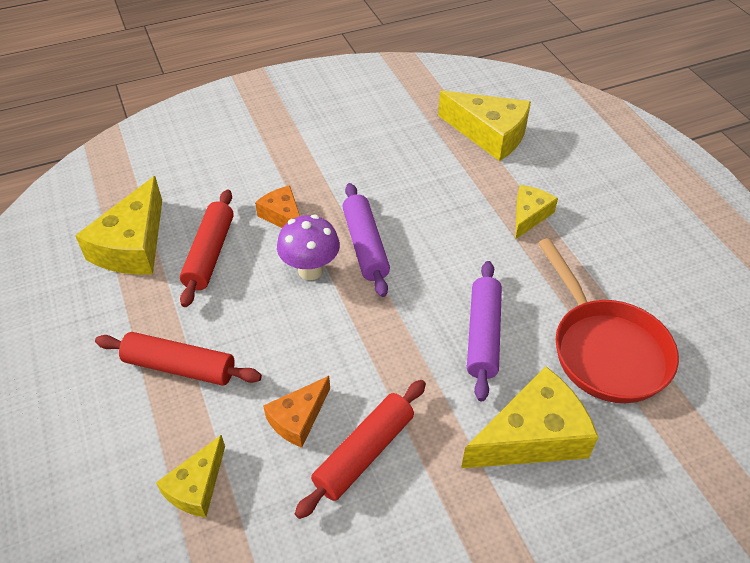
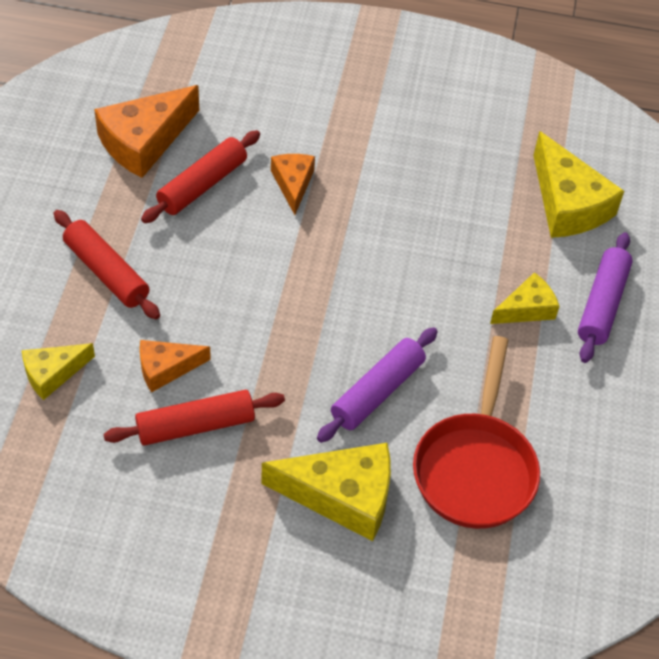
camera: 30 degrees right, 5 degrees up
(133, 245) = (144, 141): yellow cheese -> orange cheese
(310, 270) = (276, 248): purple mushroom -> none
(365, 246) = (344, 252): purple rolling pin -> purple rolling pin (602, 304)

